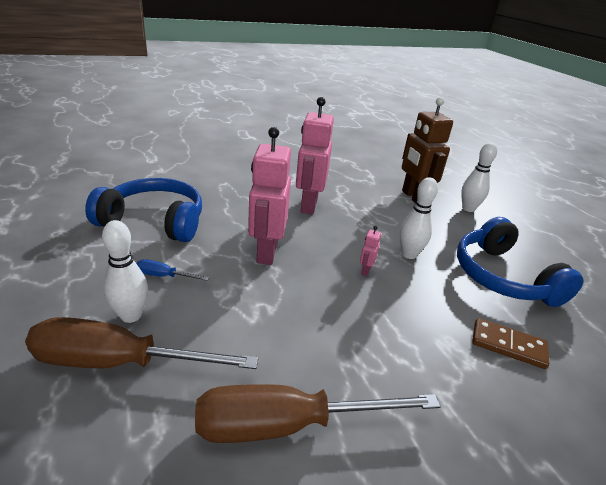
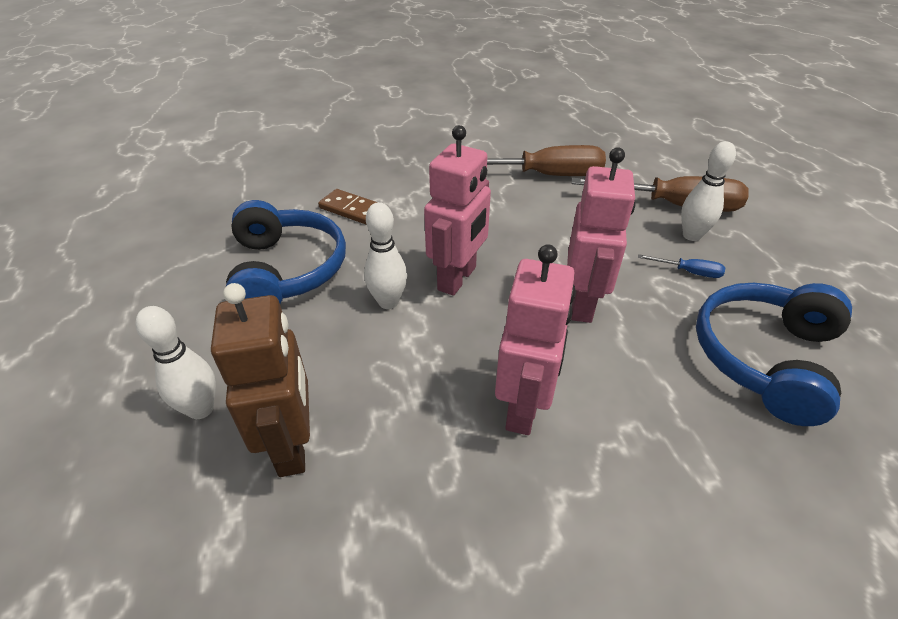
camera: 170 degrees left, 10 degrees up
(154, 221) = (764, 358): blue headphones -> blue headphones turned 105 degrees clockwise
(365, 270) = (457, 279): pink robot -> pink robot, size x2.48

